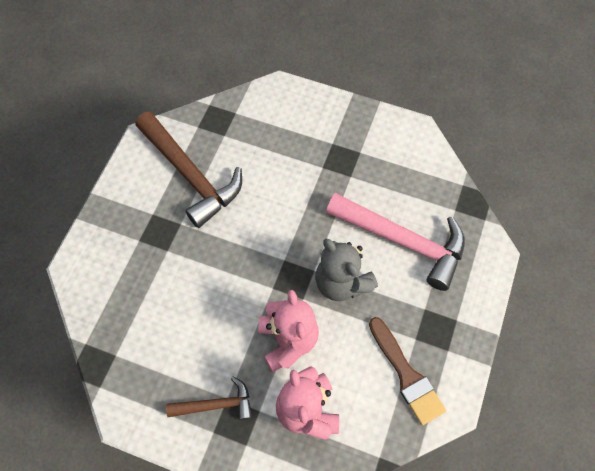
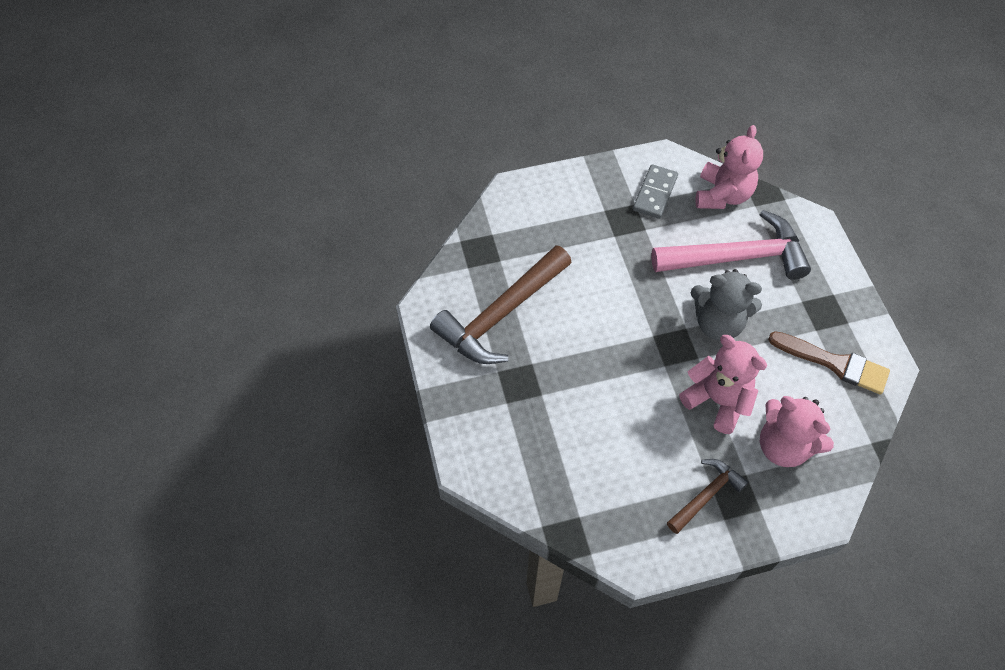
camera: 35 degrees left, 5 degrees down
(190, 175) = (501, 314): brown hammer -> brown hammer turned 120 degrees clockwise
(382, 153) = (655, 193): none -> grey domino
(435, 186) = (722, 195): none -> pink teddy bear

